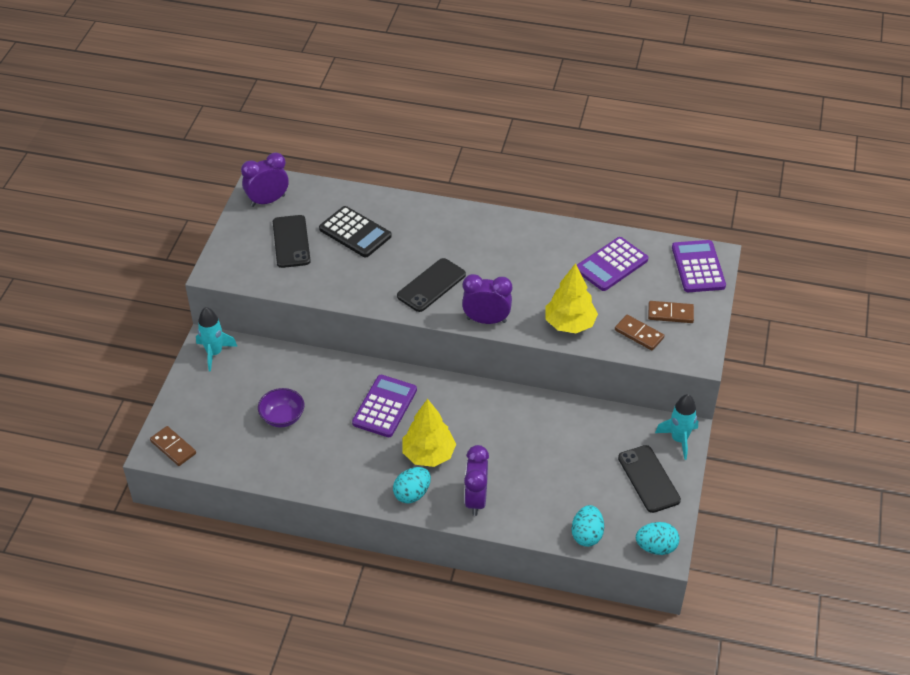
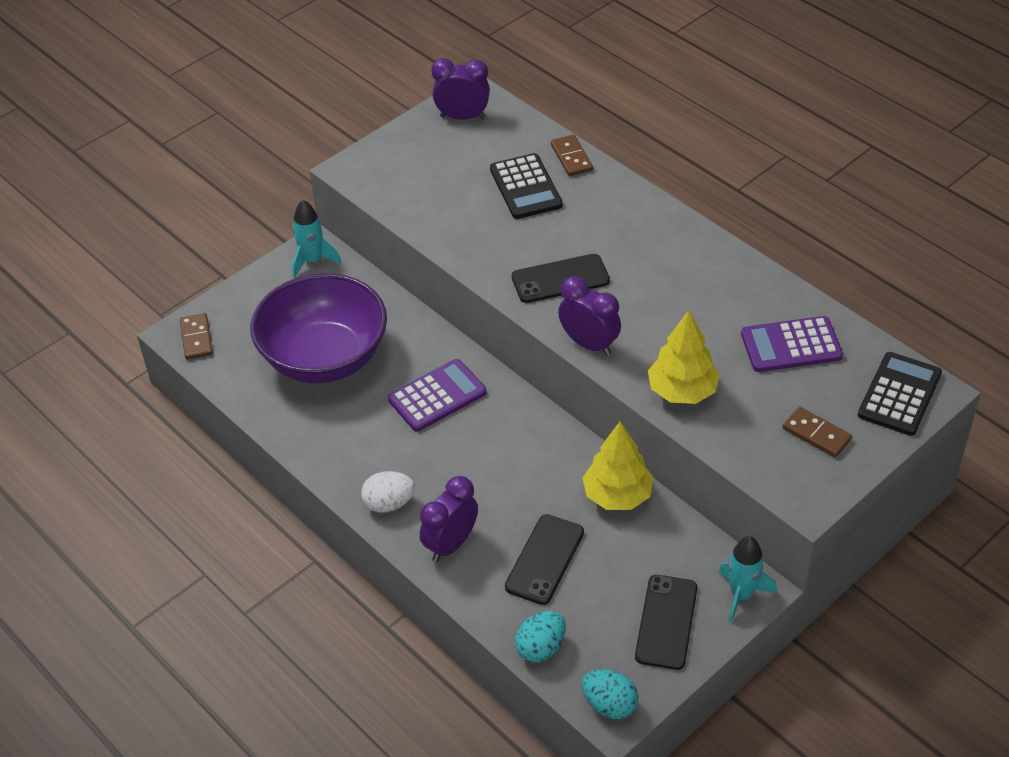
camera: 35 degrees right, 0 degrees up
(282, 417) = (324, 358): purple bowl -> purple bowl, size x2.35
(291, 242) = (450, 170): black phone -> black phone (544, 559)
(412, 494) = (389, 503): turquoise egg -> white egg
(428, 454) = (441, 470): yellow tree -> yellow tree (617, 495)
(639, 334) = (756, 440): brown domino -> brown domino (571, 157)
(698, 267) = (899, 394): purple calculator -> black calculator

